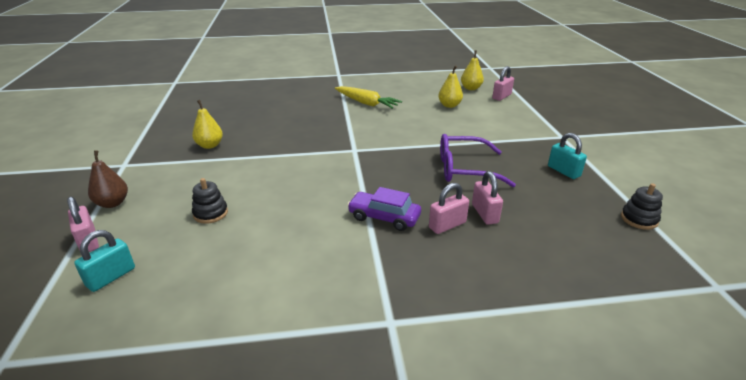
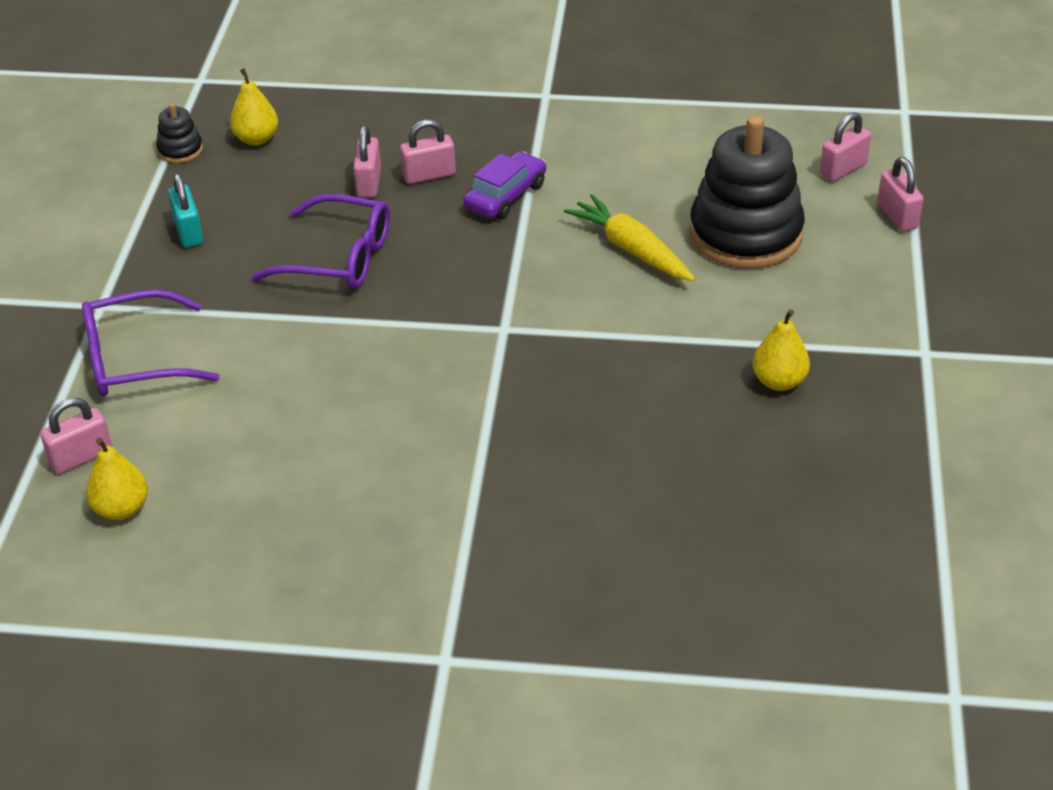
camera: 165 degrees left, 10 degrees up
(111, 277) = (843, 169): turquoise padlock -> pink padlock
(113, 203) = (898, 271): brown pear -> none
(210, 213) = (745, 234): black stacking toy -> black stacking toy, size x2.33
(366, 103) = (421, 482): yellow carrot -> yellow carrot (631, 249)
(384, 217) = (506, 196): purple car -> purple car turned 90 degrees counterclockwise
(449, 105) = (232, 440): yellow pear -> yellow pear (256, 139)
(518, 122) = (136, 359): none -> purple glasses

